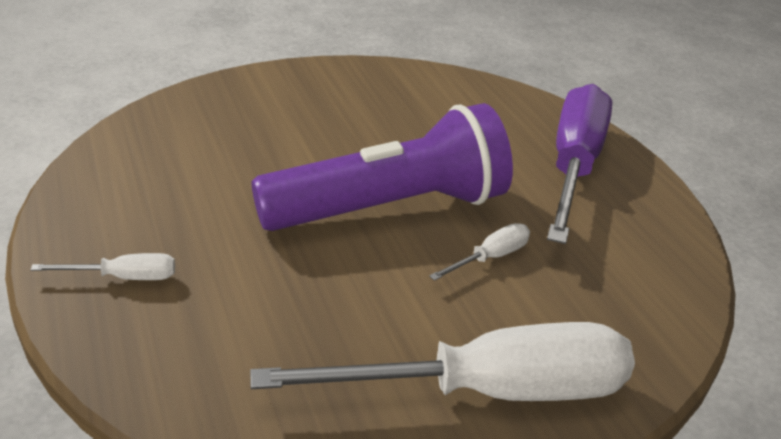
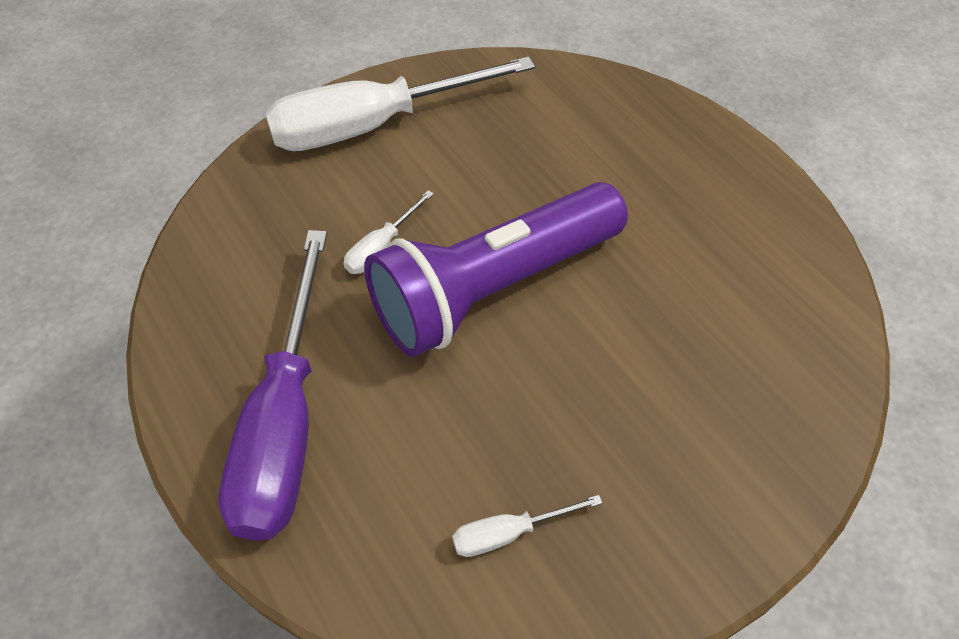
camera: 170 degrees right, 20 degrees up
(124, 277) = (684, 153): white screwdriver -> white screwdriver (508, 533)

